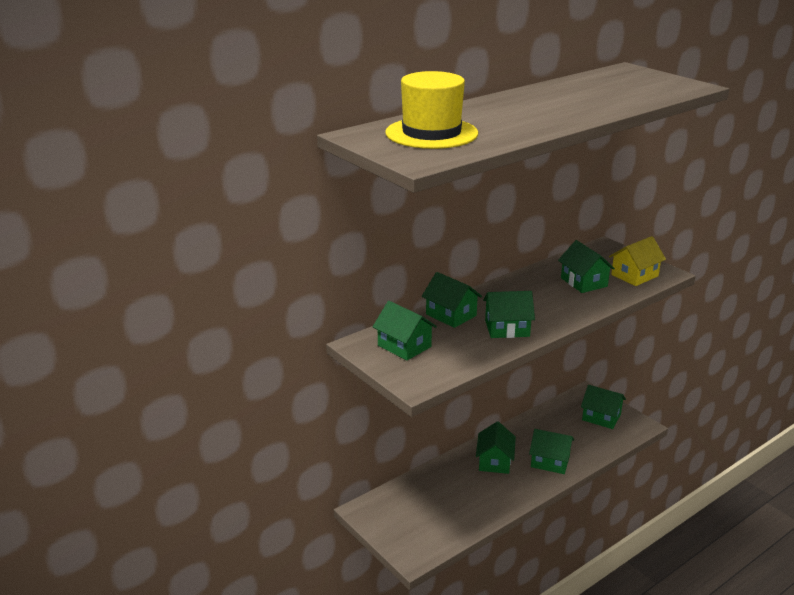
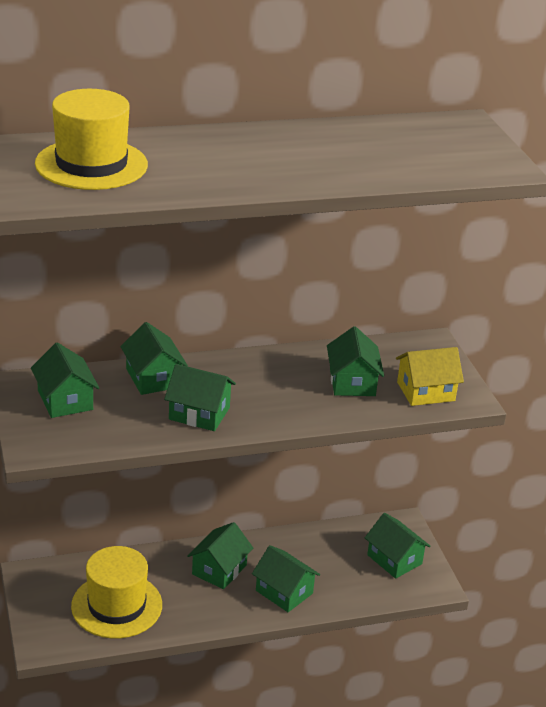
camera: 20 degrees right, 5 degrees up
(444, 510) = (117, 605): none -> yellow hat

